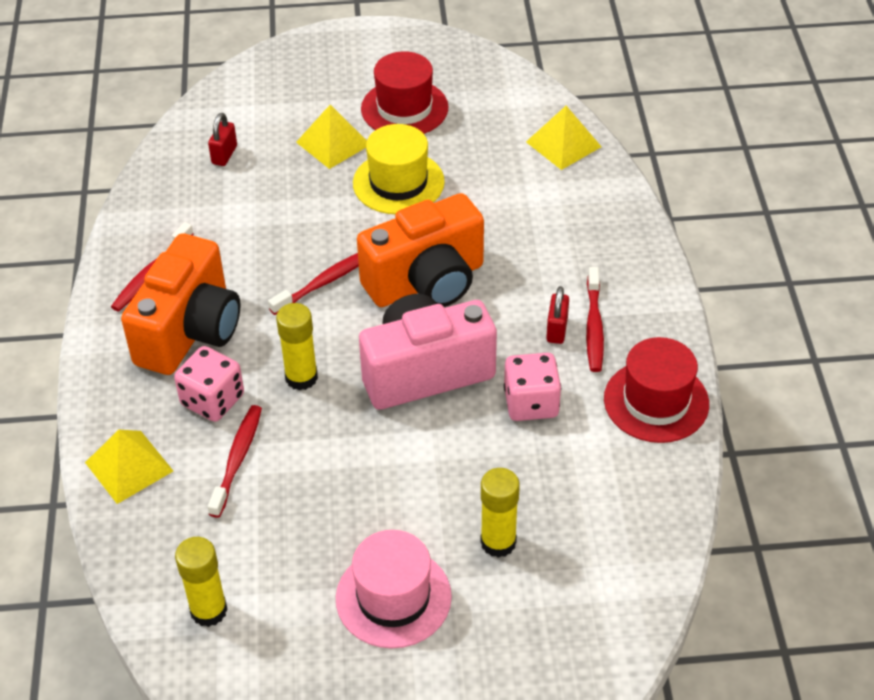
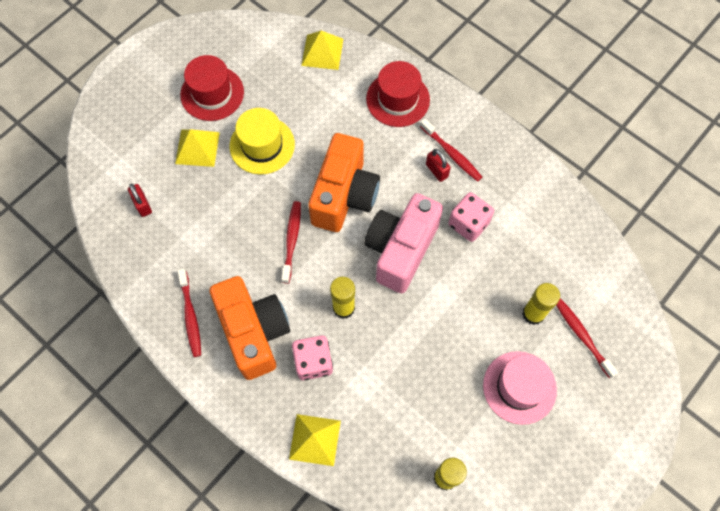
camera: 45 degrees left, 20 degrees up
(237, 459) = (365, 384): red toothbrush -> red toothbrush (582, 336)
(656, 401) = (522, 173): red hat -> red hat (398, 99)

